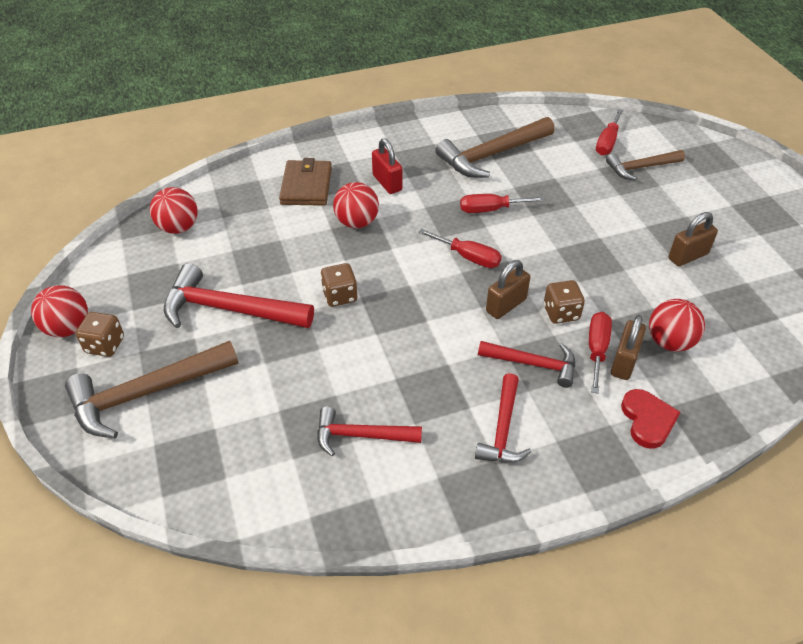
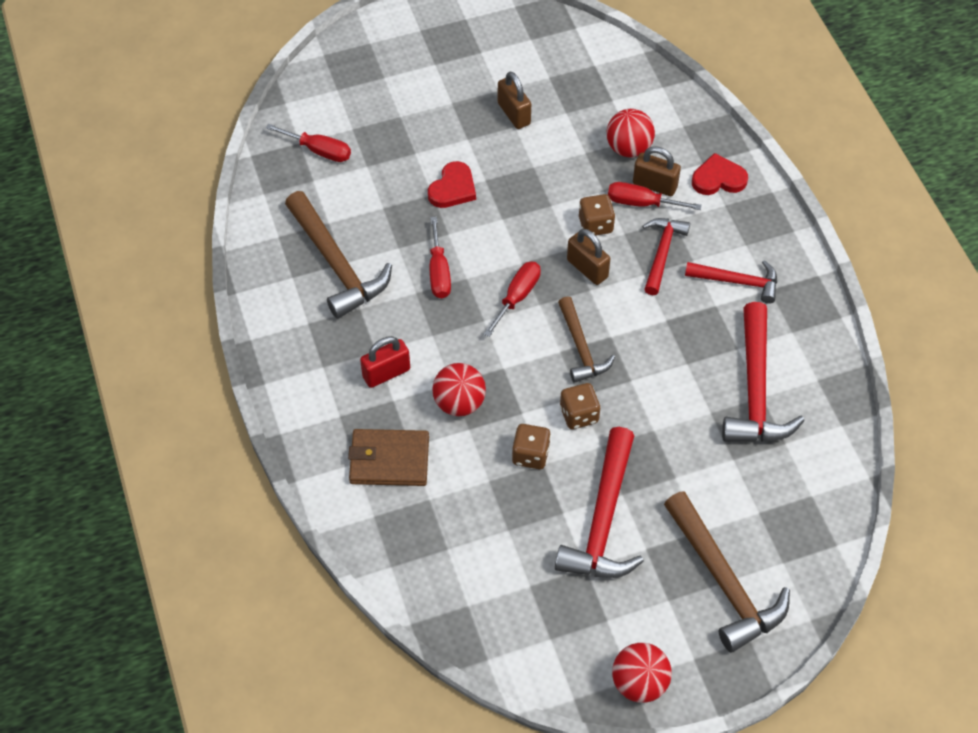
camera: 90 degrees left, 10 degrees up
(105, 345) = (662, 637): brown dice -> brown dice (530, 455)
(178, 227) = (467, 596): red ball -> none
(361, 436) = (755, 389): red hammer -> red hammer, size x1.64
(585, 217) = (453, 188): none -> red heart
(641, 168) = (369, 127): brown hammer -> brown hammer (581, 348)

